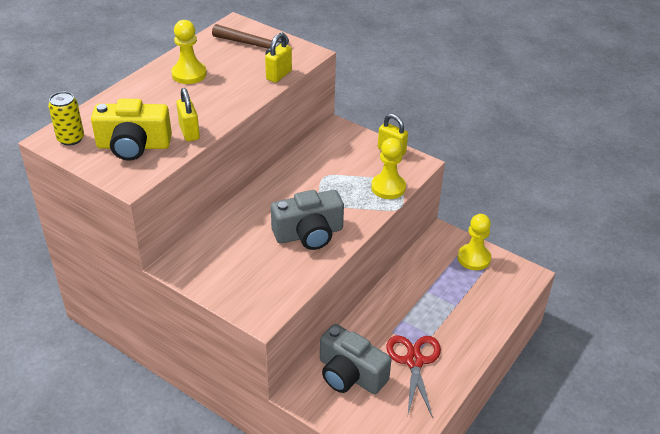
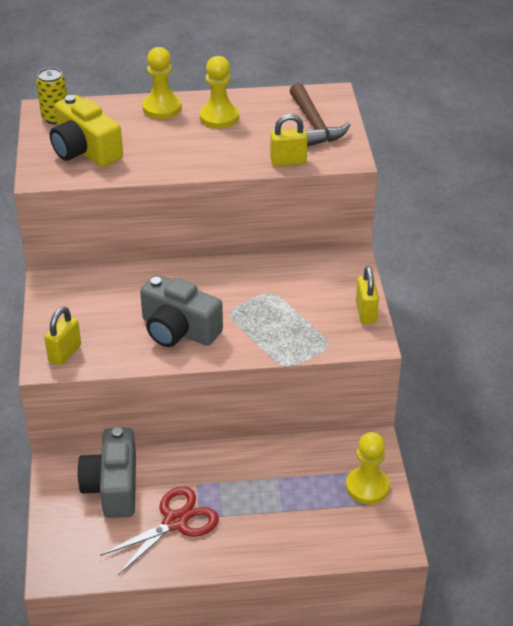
camera: 50 degrees right, 0 degrees up
(189, 132) = (139, 165): yellow padlock -> yellow padlock (65, 353)
(388, 187) = (307, 341): yellow pawn -> yellow pawn (162, 108)

